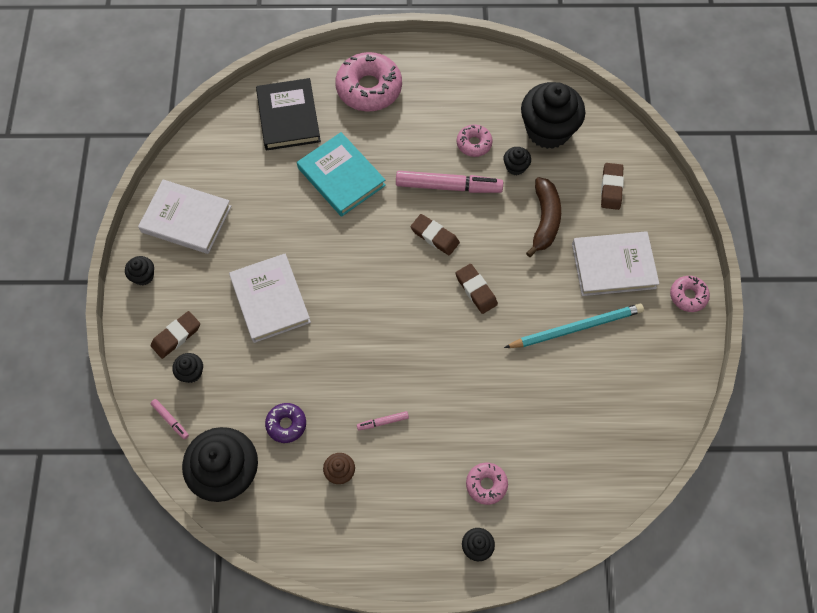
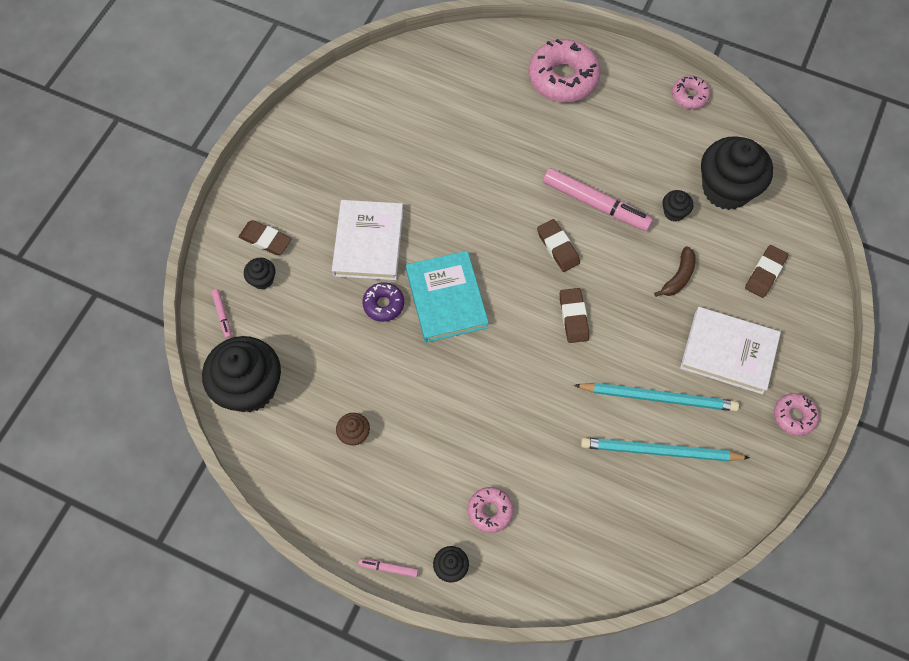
camera: 25 degrees right, 0 degrees up
(143, 276) = (263, 172): black cupcake -> none
(176, 336) = (265, 240): brown eraser -> brown eraser turned 45 degrees clockwise
(186, 219) = (328, 134): white book -> none
(286, 424) = (326, 366): purple donut -> purple donut (383, 304)
(288, 117) = (471, 76): black book -> none
(341, 176) = (494, 153): turquoise book -> turquoise book (446, 299)
(383, 422) = (418, 405): pink marker -> pink marker (388, 568)
(474, 144) = (642, 172): pink donut -> pink donut (689, 96)
(544, 220) = (678, 277): brown banana -> brown banana, size x0.66
(598, 371) = (660, 451): none -> turquoise pencil

